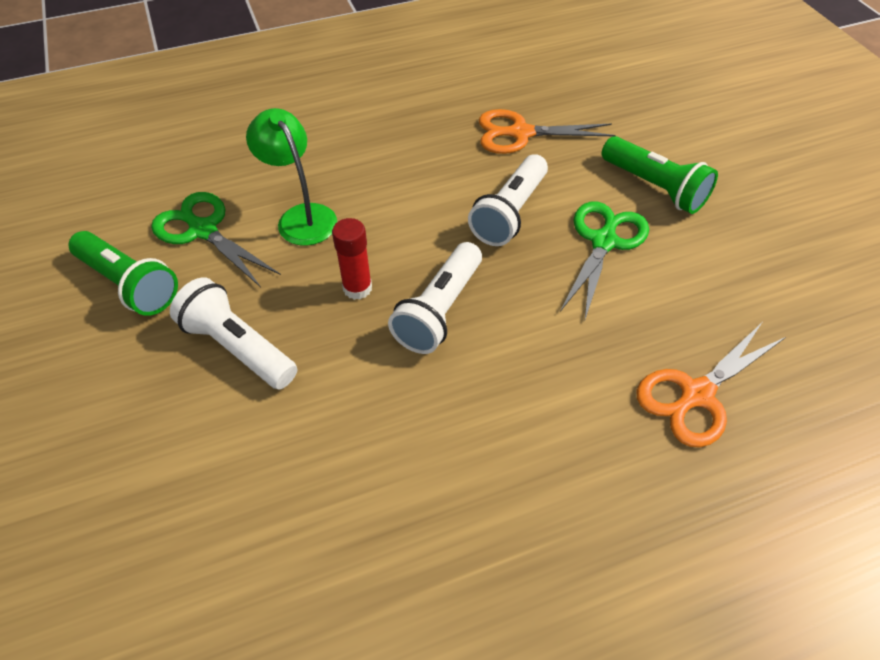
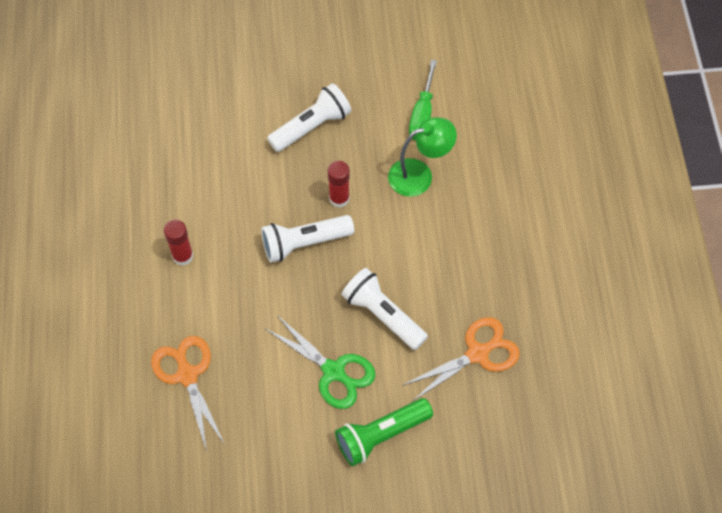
camera: 105 degrees right, 10 degrees up
(130, 284) = (383, 71): green flashlight -> none
(203, 230) = (422, 114): green scissors -> green screwdriver
(439, 311) = (304, 243): white flashlight -> white flashlight turned 60 degrees counterclockwise
(515, 460) = (183, 256): none -> red glue stick
(521, 133) = (477, 354): orange scissors -> orange scissors turned 45 degrees clockwise

